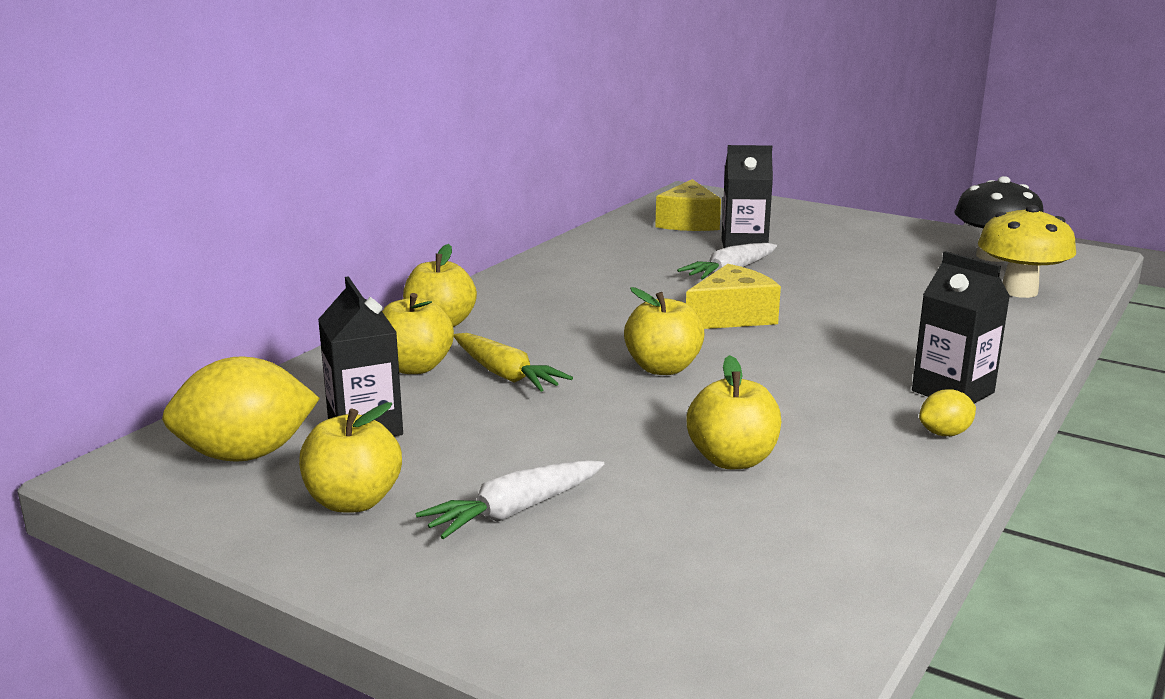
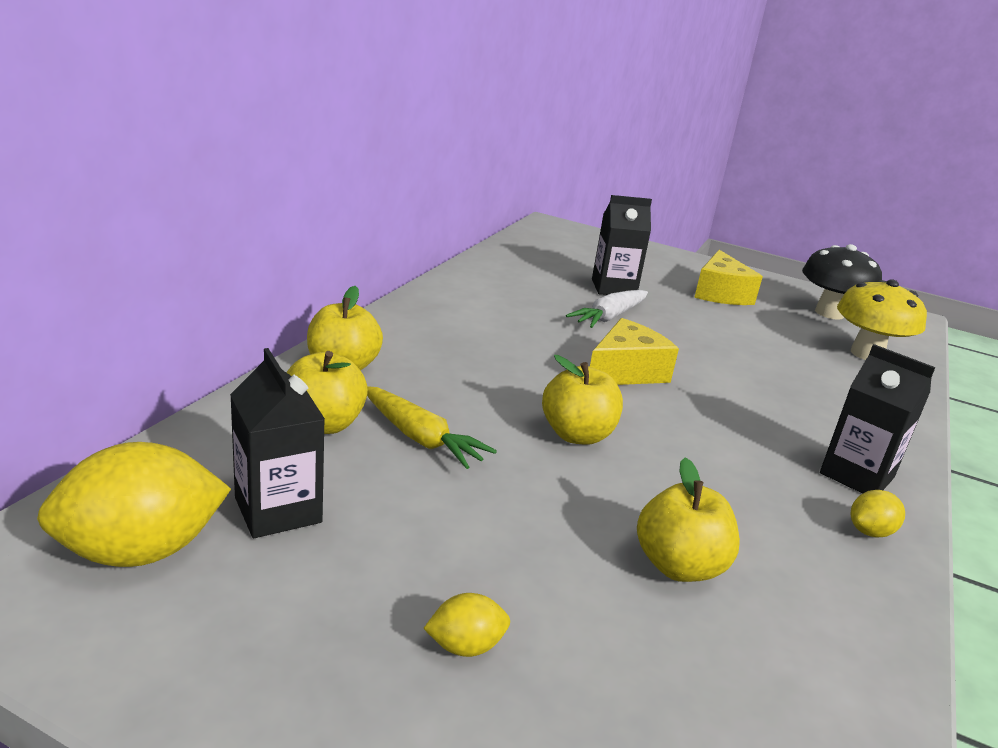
camera: 10 degrees left, 5 degrees up
(353, 501) = (275, 630): yellow apple -> none
(514, 511) = (465, 646): white carrot -> yellow lemon
(688, 222) = (557, 258): yellow cheese -> yellow cheese (720, 293)

